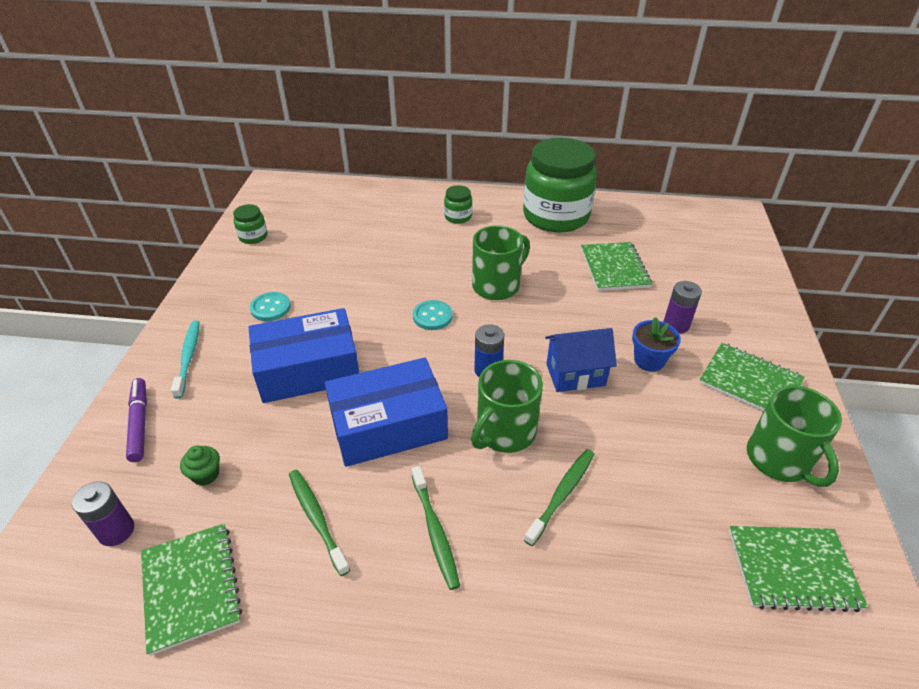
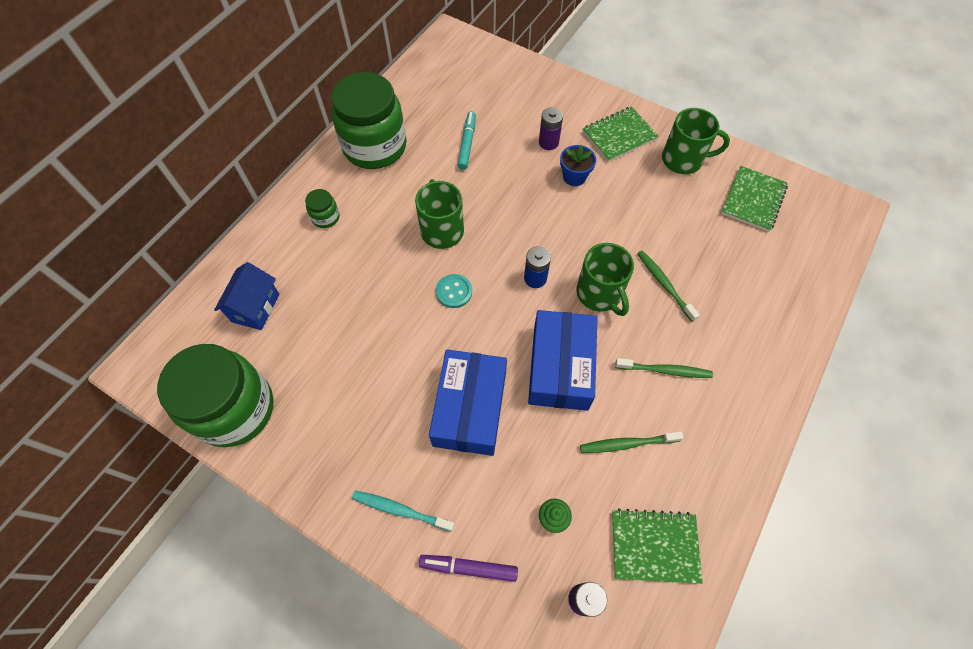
camera: 65 degrees left, 20 degrees up
(253, 236) = (235, 409): green jar -> green jar, size x2.42
(270, 308) = (368, 419): turquoise button -> none
(575, 375) = (566, 226): blue house -> blue house (255, 308)
(614, 268) = (467, 144): green notebook -> turquoise marker

